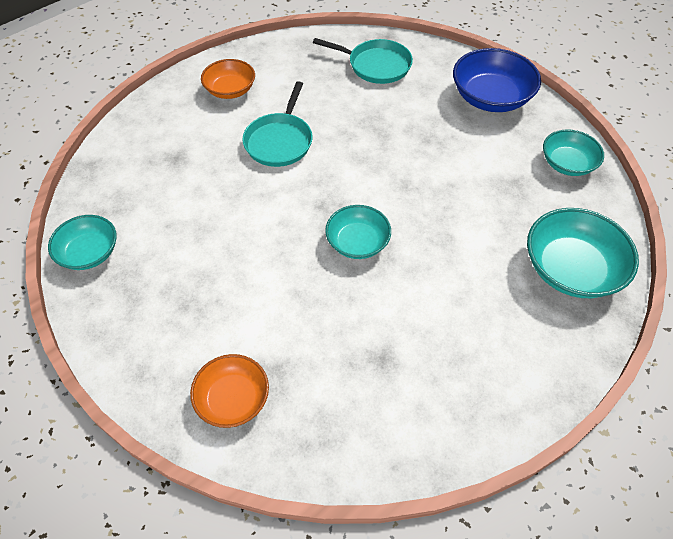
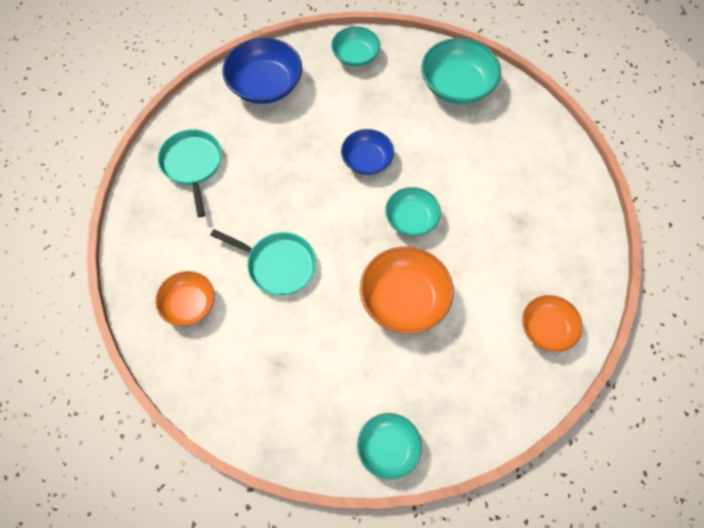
camera: 80 degrees left, 10 degrees up
(255, 247) = (404, 299): none -> orange bowl
(376, 65) = (192, 164): turquoise pan -> turquoise pan turned 45 degrees counterclockwise
(424, 193) = (367, 160): none -> blue bowl

